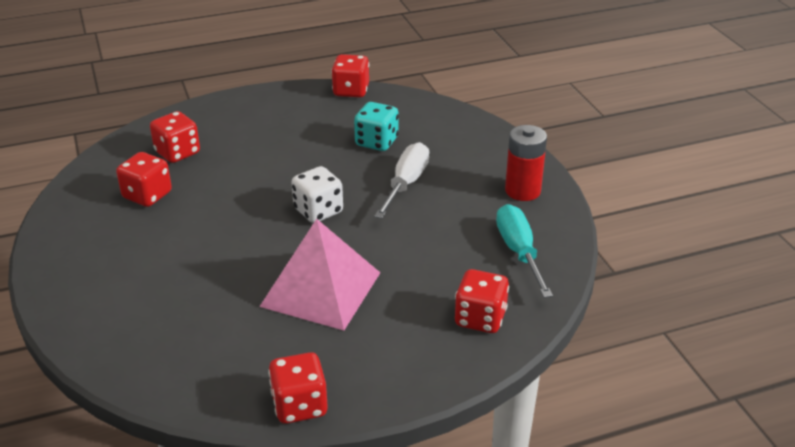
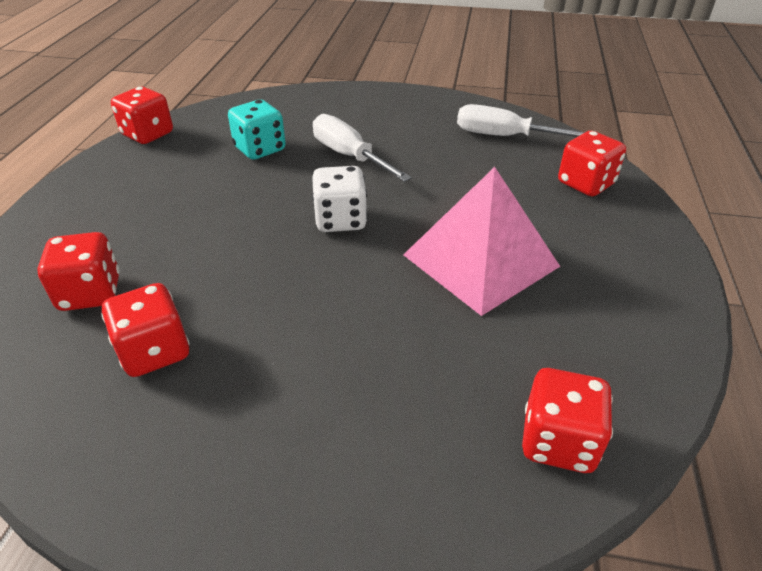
camera: 60 degrees left, 5 degrees up
(299, 405) = (673, 336): red dice -> red dice (558, 441)
(519, 252) = (505, 136): turquoise screwdriver -> white screwdriver
(522, 191) = (420, 107): red battery -> none

